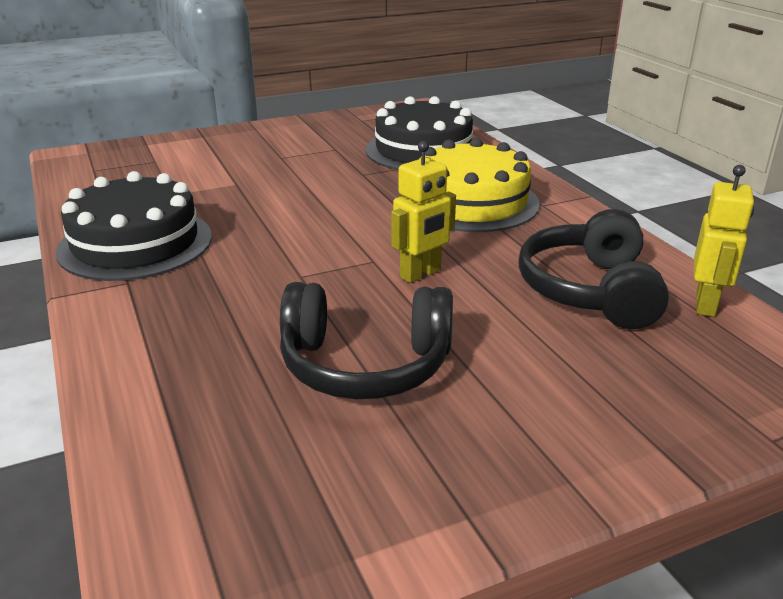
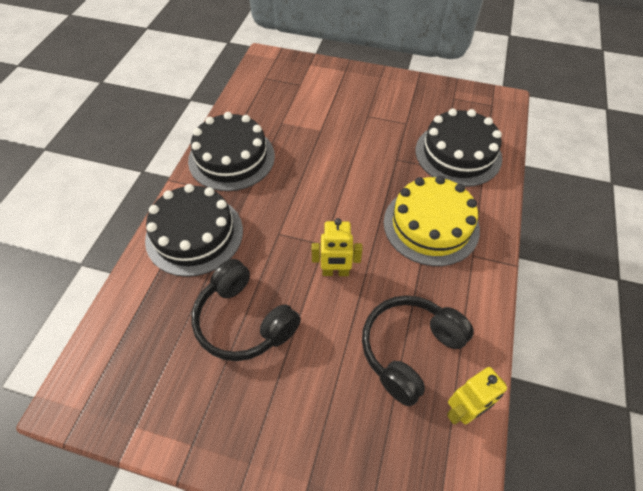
camera: 40 degrees right, 25 degrees up
(172, 326) = (194, 234): none -> black cake

